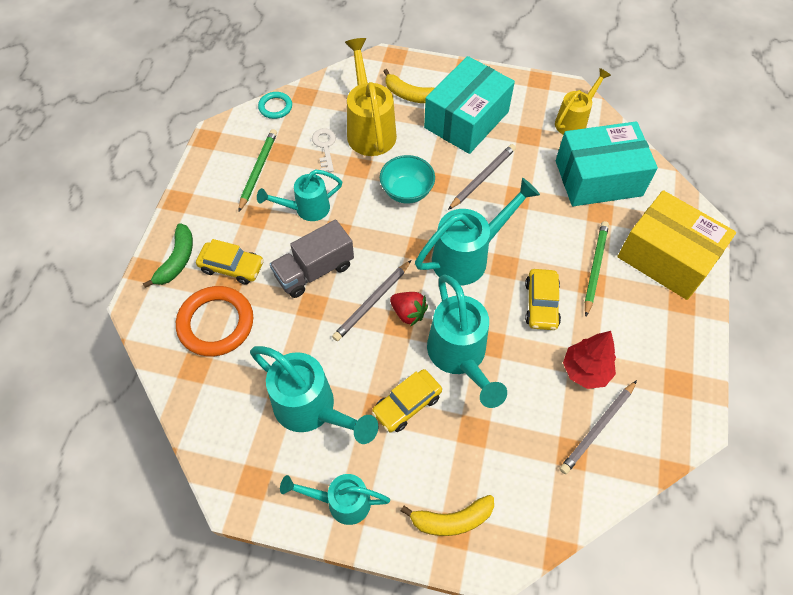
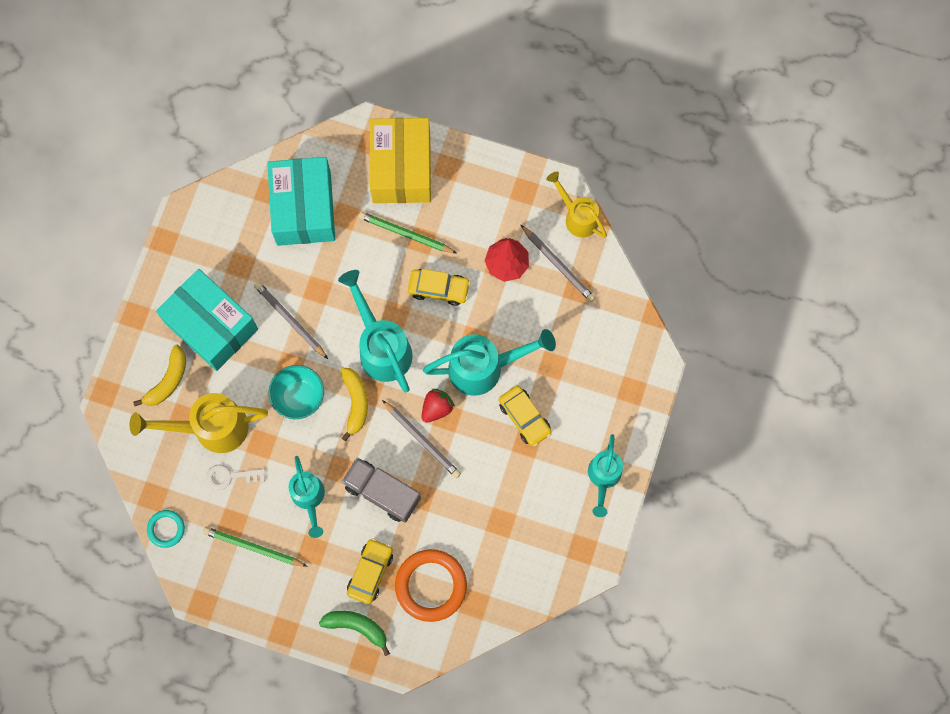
camera: 85 degrees left, 15 degrees up
(312, 410) = (523, 498): turquoise watering can -> none
(314, 270) = (382, 492): grey truck -> grey truck turned 150 degrees clockwise
(452, 519) = (623, 392): yellow banana -> yellow banana (355, 403)
(574, 121) = (227, 216): yellow watering can -> yellow watering can (577, 216)
(666, 257) = (401, 168): yellow box -> yellow box turned 45 degrees counterclockwise

